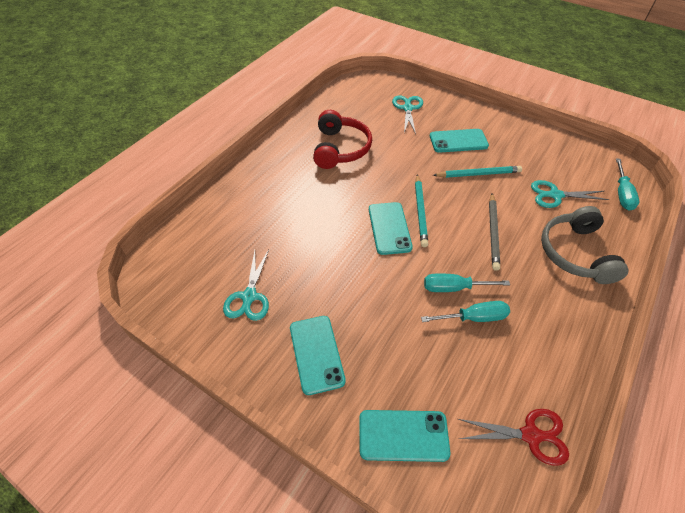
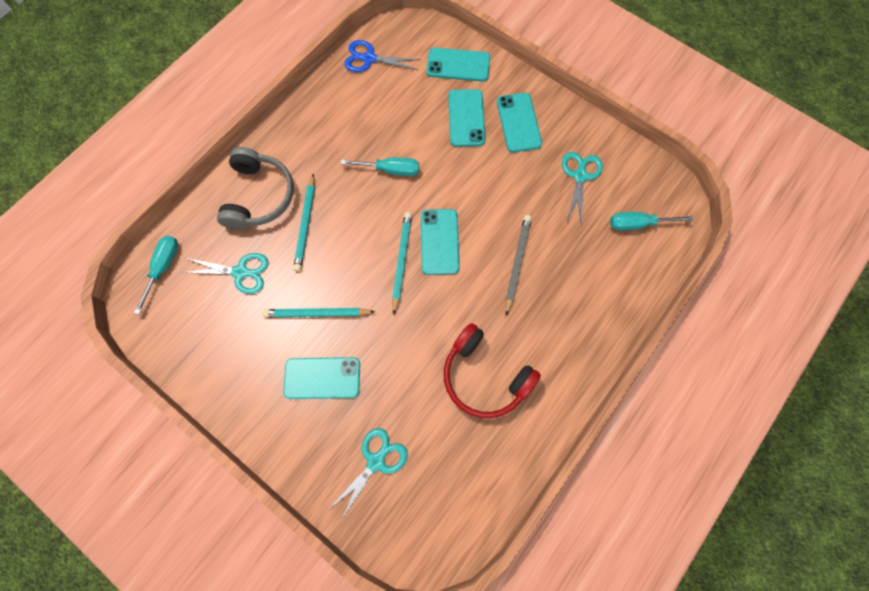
camera: 175 degrees left, 20 degrees up
(340, 148) = (484, 376): red headphones -> red headphones turned 60 degrees counterclockwise
(381, 355) = (466, 118): none -> turquoise phone
(407, 108) = (375, 461): turquoise scissors -> turquoise scissors turned 150 degrees counterclockwise
(473, 318) = (382, 141): turquoise screwdriver -> turquoise screwdriver (638, 224)
(493, 232) = (331, 227): grey pencil -> grey pencil (517, 263)
(518, 233) = (305, 224): none -> turquoise pencil
(530, 435) = (369, 59): red scissors -> blue scissors

